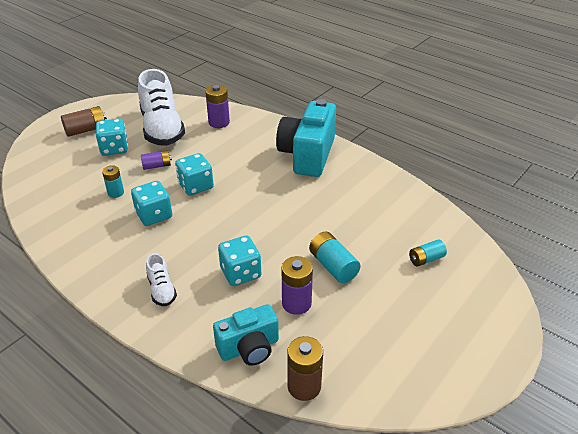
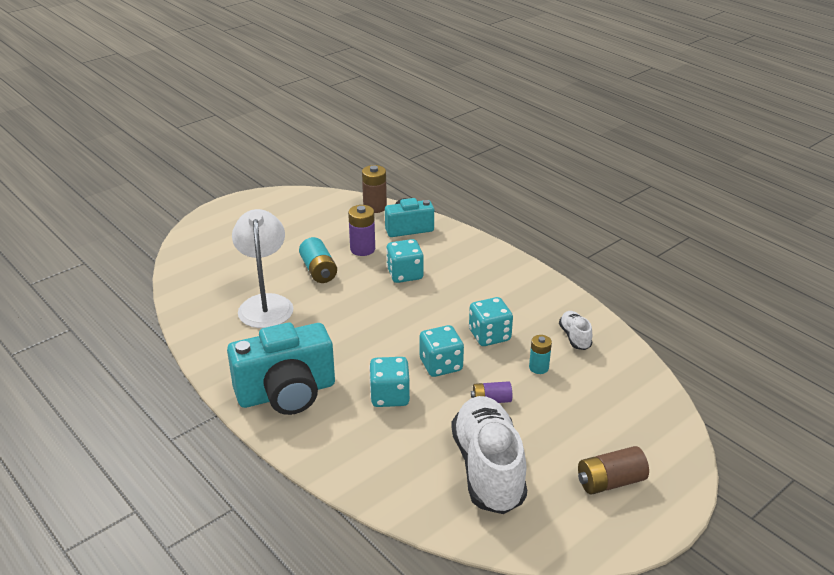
camera: 170 degrees left, 5 degrees down
(114, 148) = (555, 438): turquoise dice -> turquoise dice (390, 396)
(162, 290) = (477, 269): white shoe -> white shoe (574, 337)
(219, 122) = (397, 471): purple battery -> none
(307, 155) = (286, 393): turquoise camera -> turquoise camera turned 45 degrees clockwise
(365, 222) = (265, 304): none -> white lamp
(426, 259) = (231, 267): turquoise battery -> none

